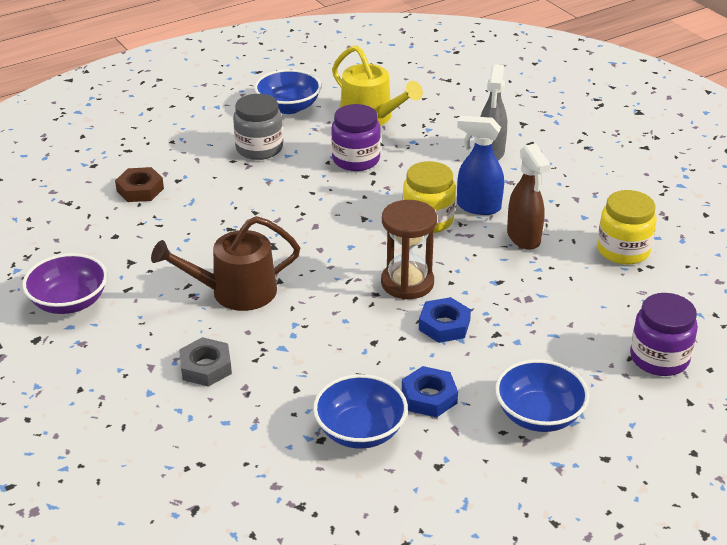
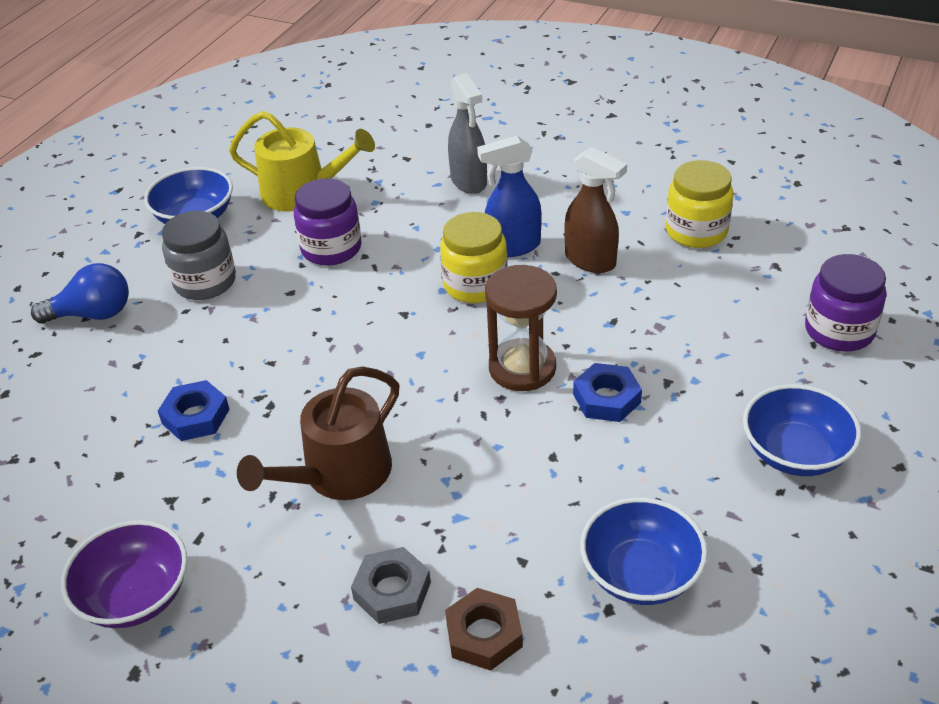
camera: 30 degrees left, 5 degrees up
(140, 189) = (98, 398): brown nut -> brown nut (484, 634)
(178, 141) = (93, 314): none -> blue light bulb
(429, 397) = (671, 491): blue nut -> blue nut (196, 416)

